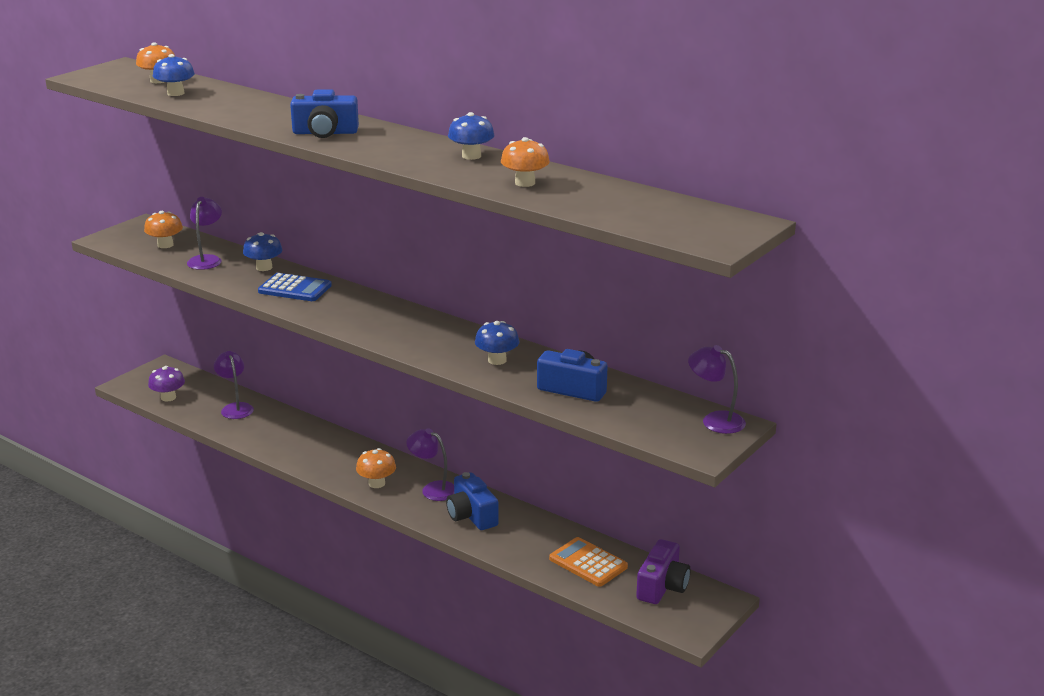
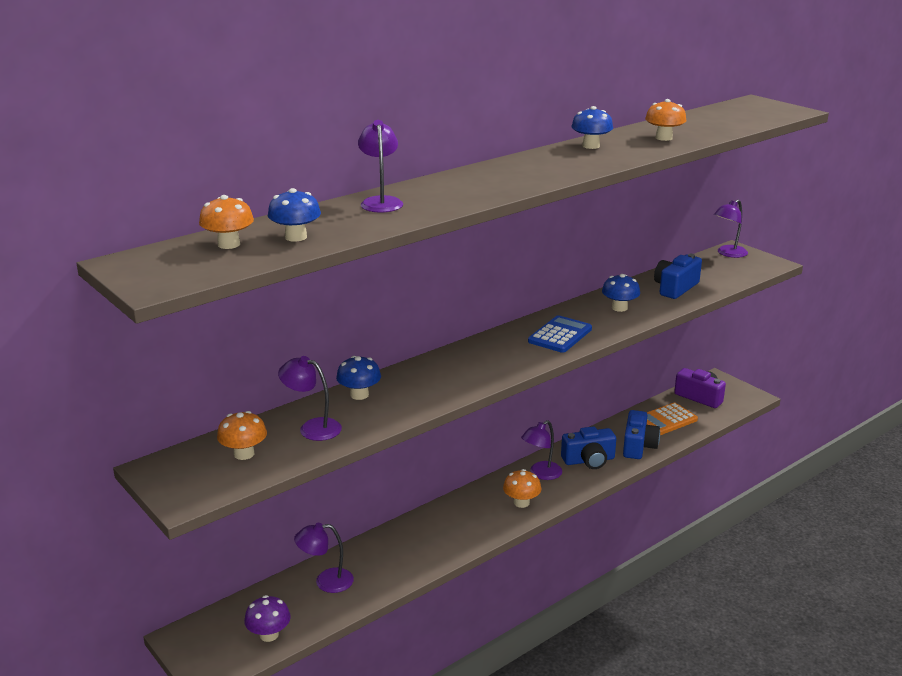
camera: 75 degrees left, 0 degrees up
(263, 105) = (381, 202): none -> purple lamp
(295, 289) = (427, 381): blue calculator -> blue calculator (560, 335)
(325, 133) = (497, 184): blue camera -> blue camera (638, 446)

